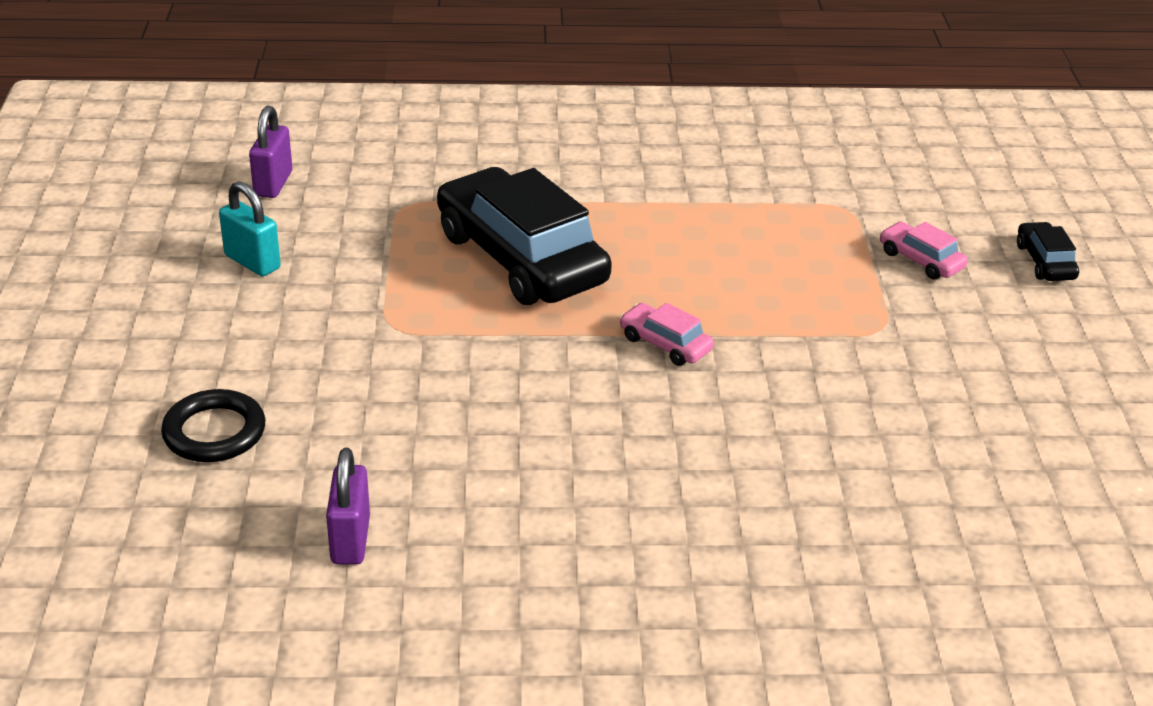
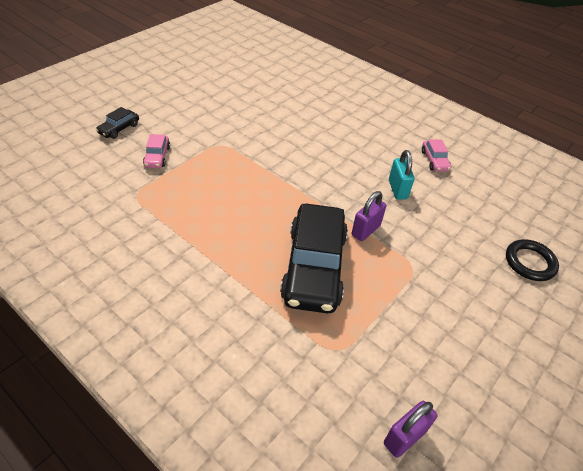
camera: 140 degrees left, 10 degrees up
(252, 262) = (460, 363): turquoise padlock -> turquoise padlock (397, 189)
(350, 540) = (495, 190): purple padlock -> purple padlock (365, 230)
(665, 344) = (306, 187): pink car -> pink car (434, 160)

